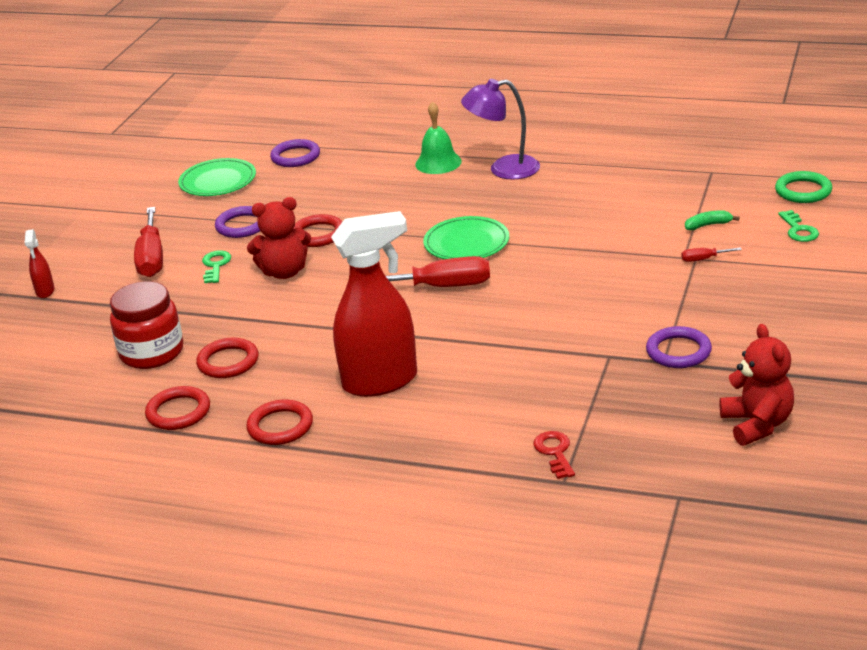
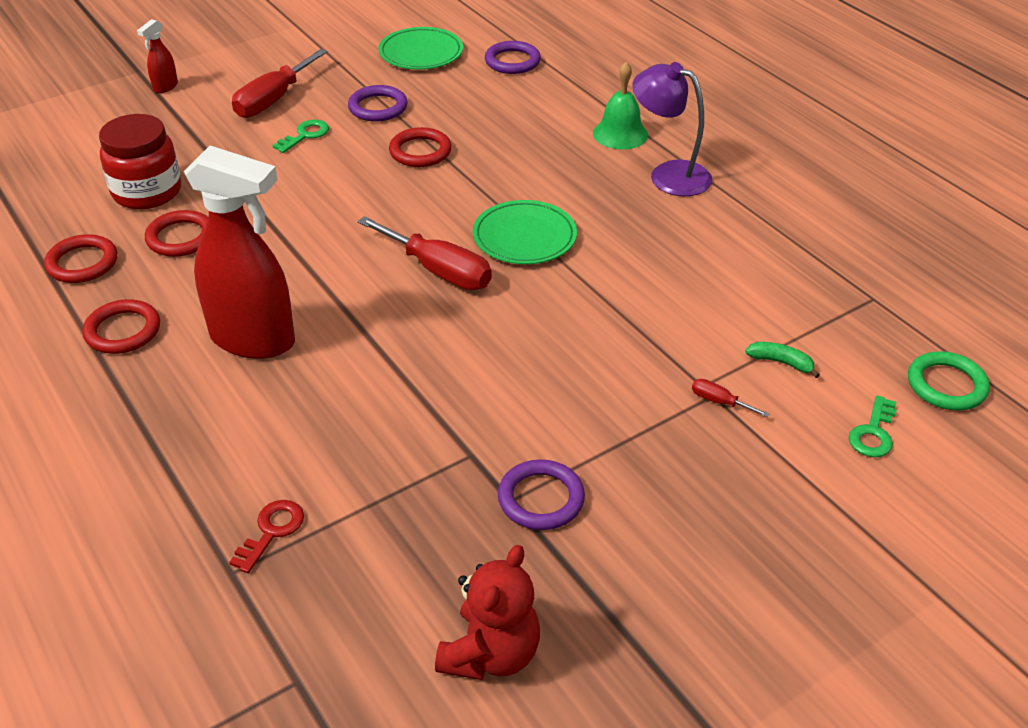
camera: 35 degrees right, 10 degrees up
(284, 272) = (343, 174): red teddy bear -> none

